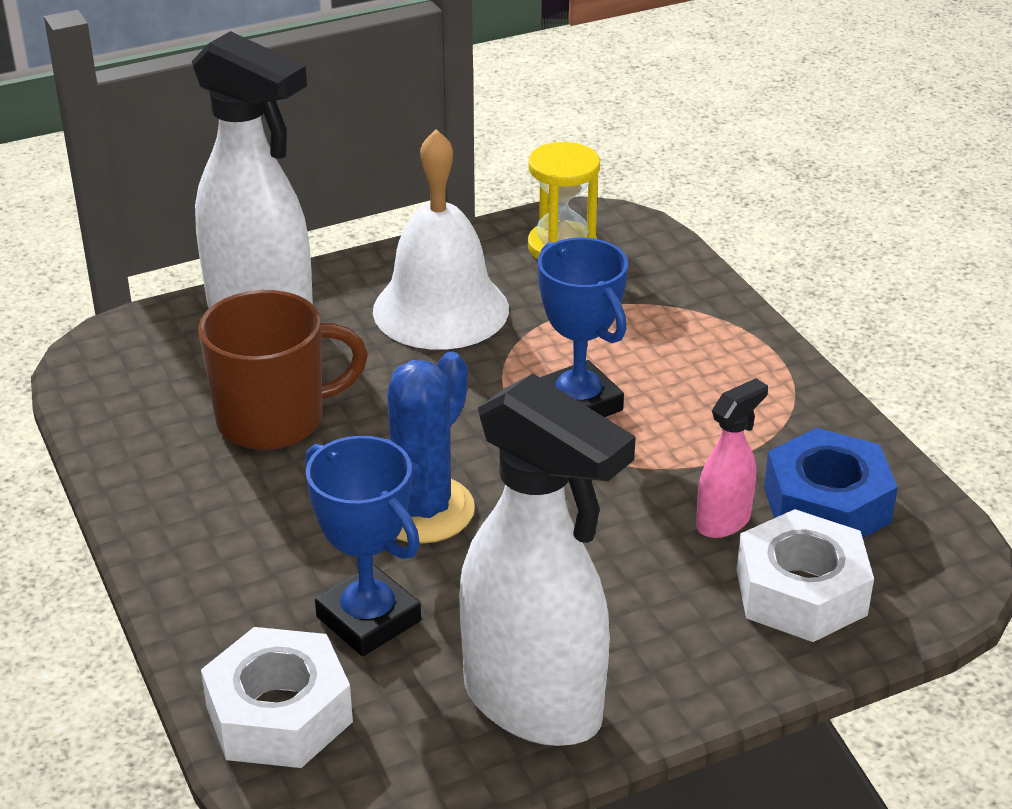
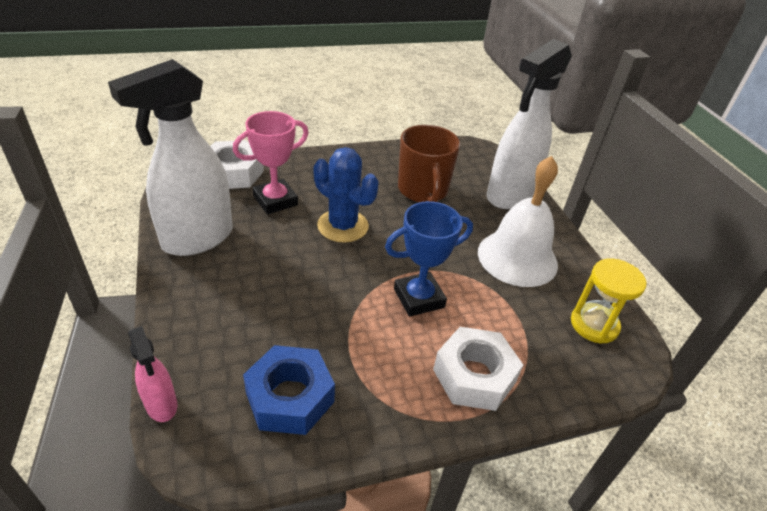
camera: 95 degrees right, 5 degrees up
(368, 619) = (275, 200): blue trophy -> pink trophy
(724, 521) = (293, 339): pink spray bottle -> pink spray bottle (161, 405)
(801, 592) = (218, 359): white nut -> white nut (474, 376)

